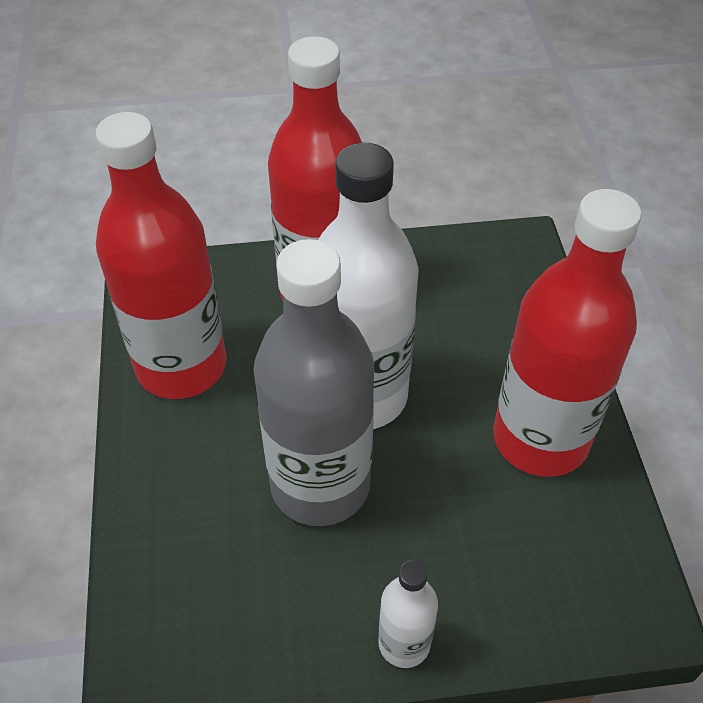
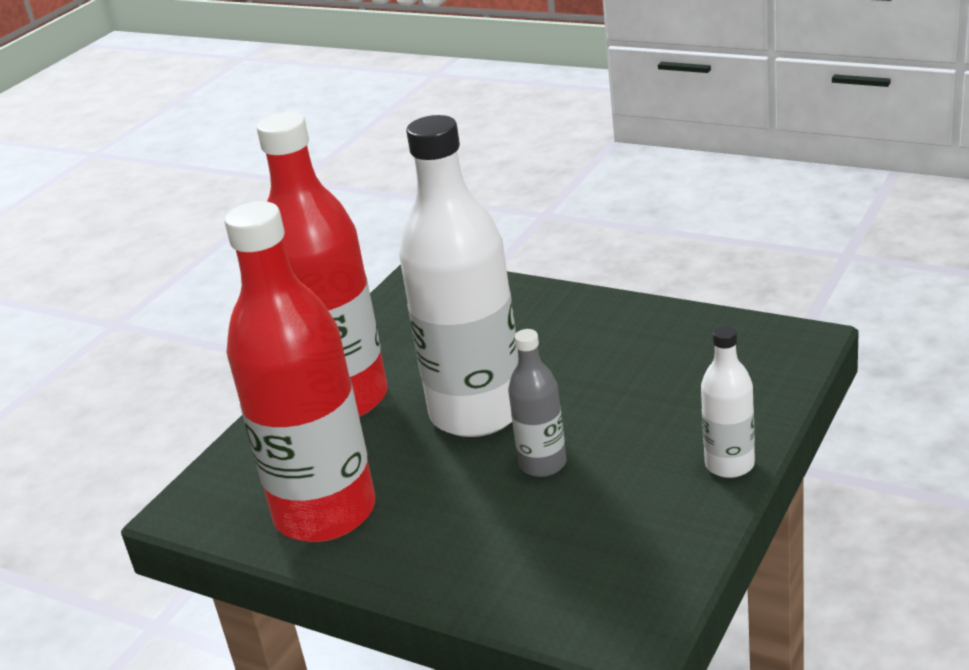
camera: 50 degrees left, 20 degrees down
(320, 484) = (543, 464): grey bottle -> grey bottle, size x0.46
(540, 438) = (614, 334): red bottle -> none

